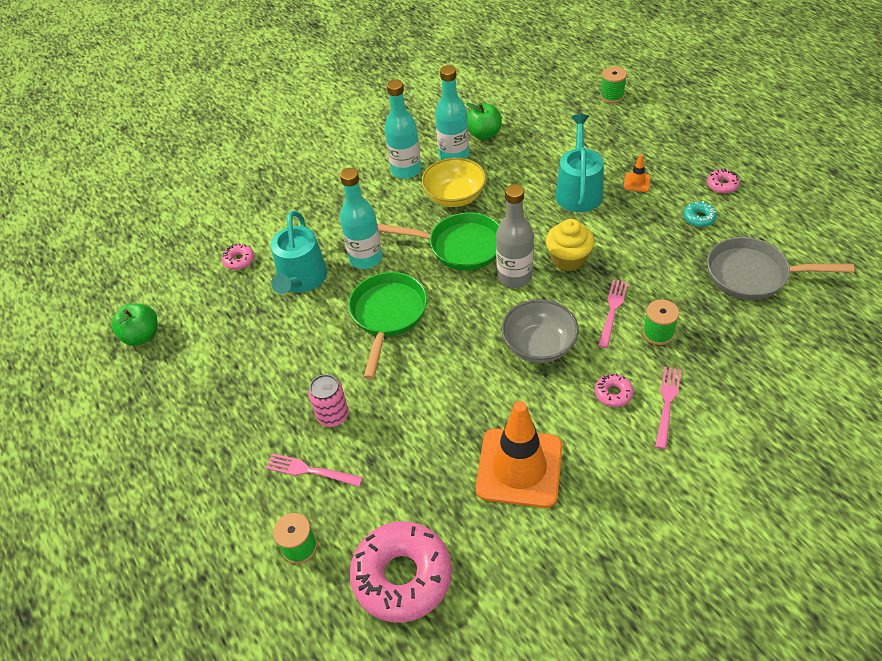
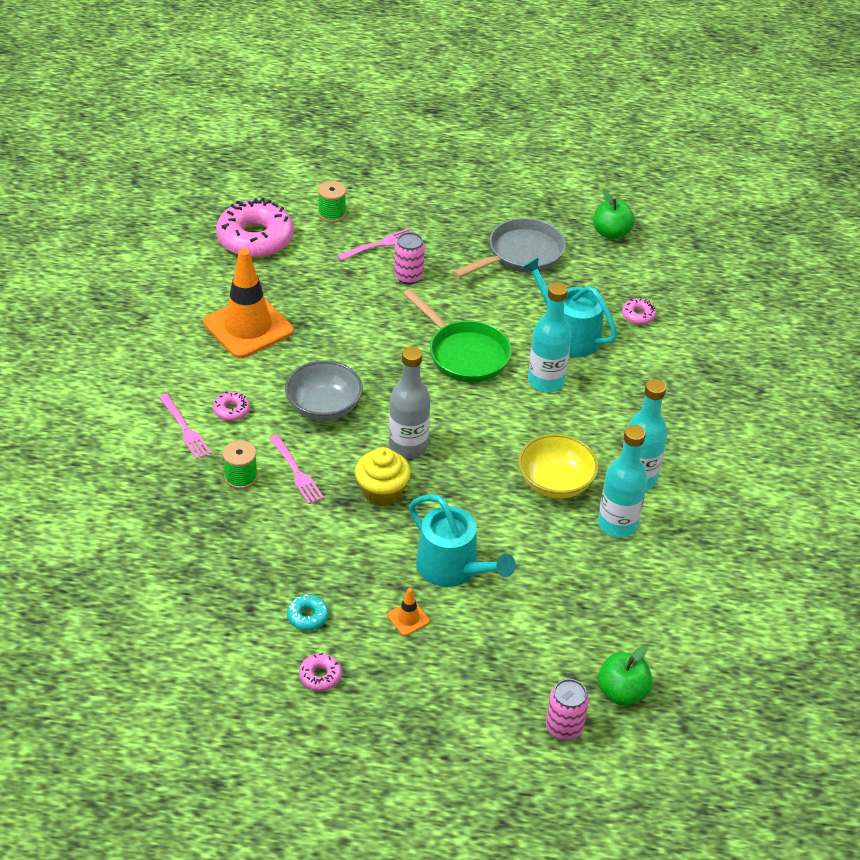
camera: 125 degrees right, 5 degrees down
(460, 246) = (486, 441): green pan -> none
(484, 134) = (626, 571): green apple -> green apple (622, 692)
(612, 96) = (564, 727): green spool -> pink can
(753, 275) = (205, 586): grey pan -> grey pan (520, 255)

